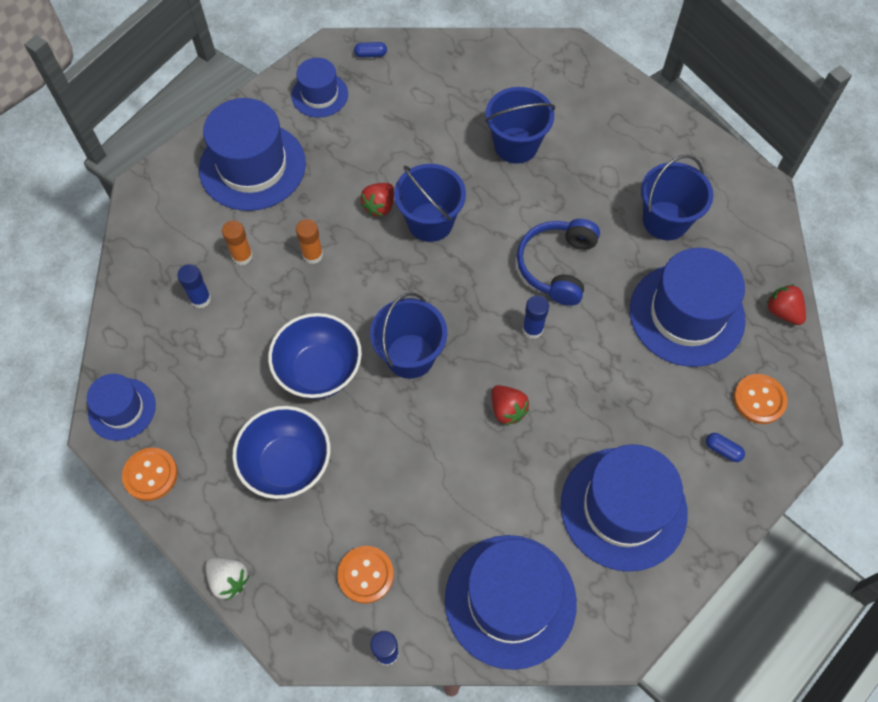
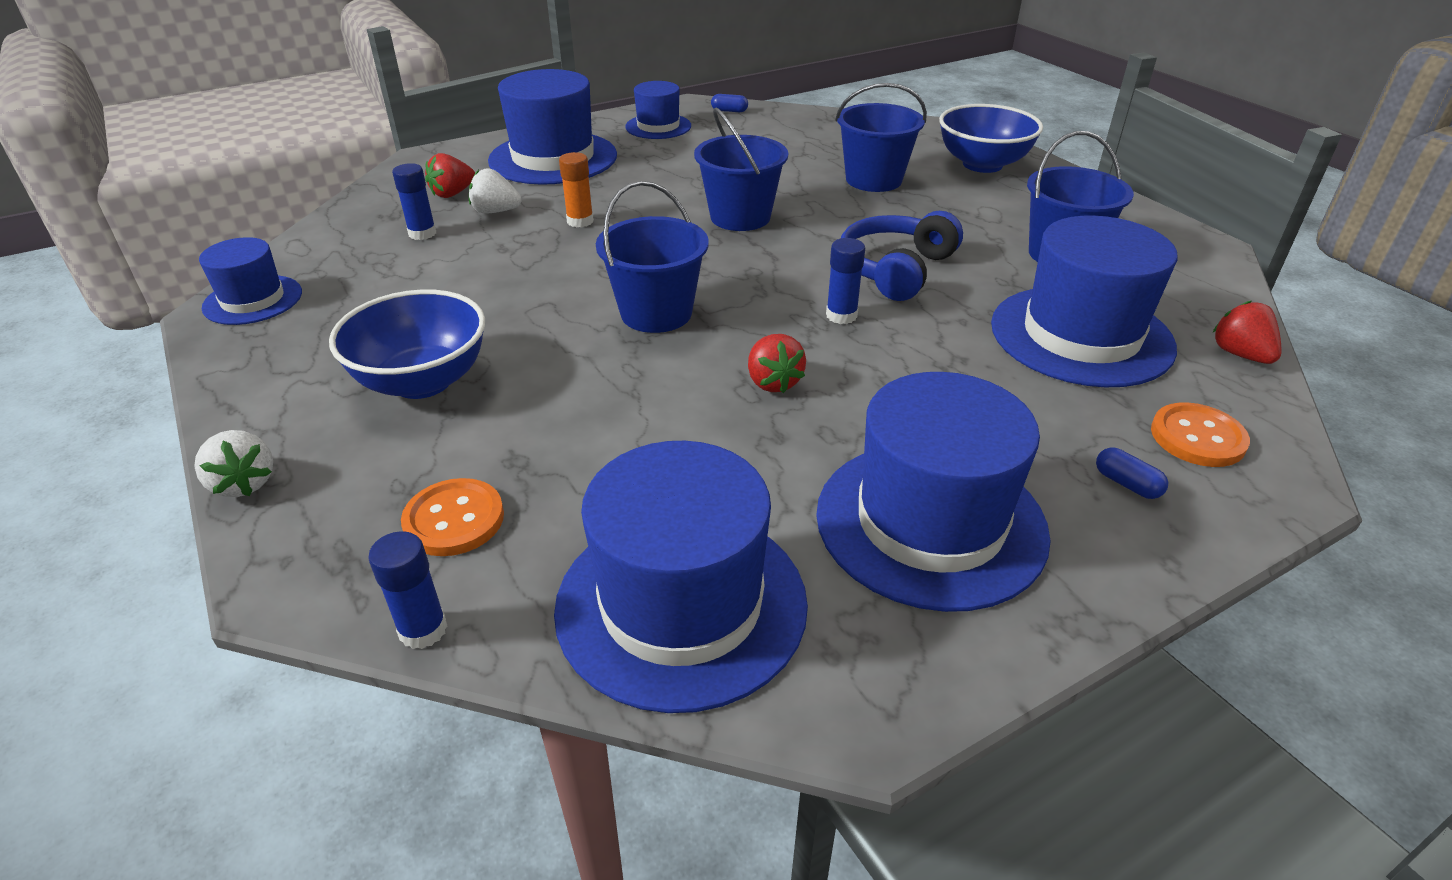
camera: 15 degrees right, 25 degrees down
(150, 475) = (234, 360): orange button -> none
(242, 256) = (496, 211): orange glue stick -> white strawberry
(319, 370) = (526, 307): blue bowl -> blue bowl (982, 164)
(379, 206) = (683, 199): red strawberry -> red strawberry (452, 194)

